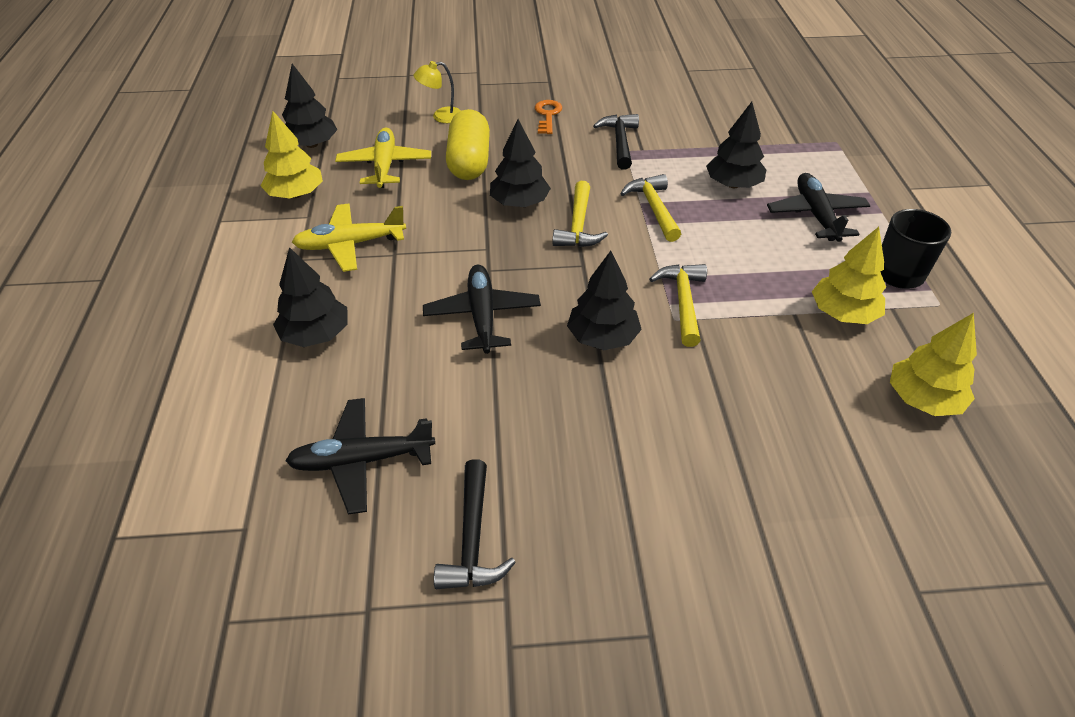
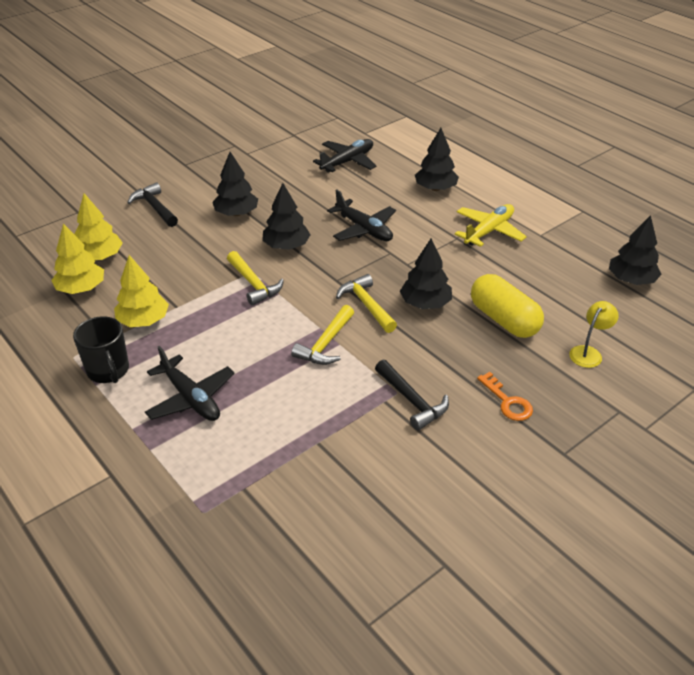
camera: 145 degrees right, 5 degrees down
(296, 194) = (572, 243): yellow tree -> yellow tree (99, 257)
(384, 166) = (555, 288): yellow plane -> none
(473, 539) = (275, 160): black hammer -> black hammer (154, 207)
(653, 208) = (325, 344): yellow hammer -> yellow hammer turned 75 degrees clockwise
(733, 184) = (278, 399): black tree -> black tree (236, 213)

